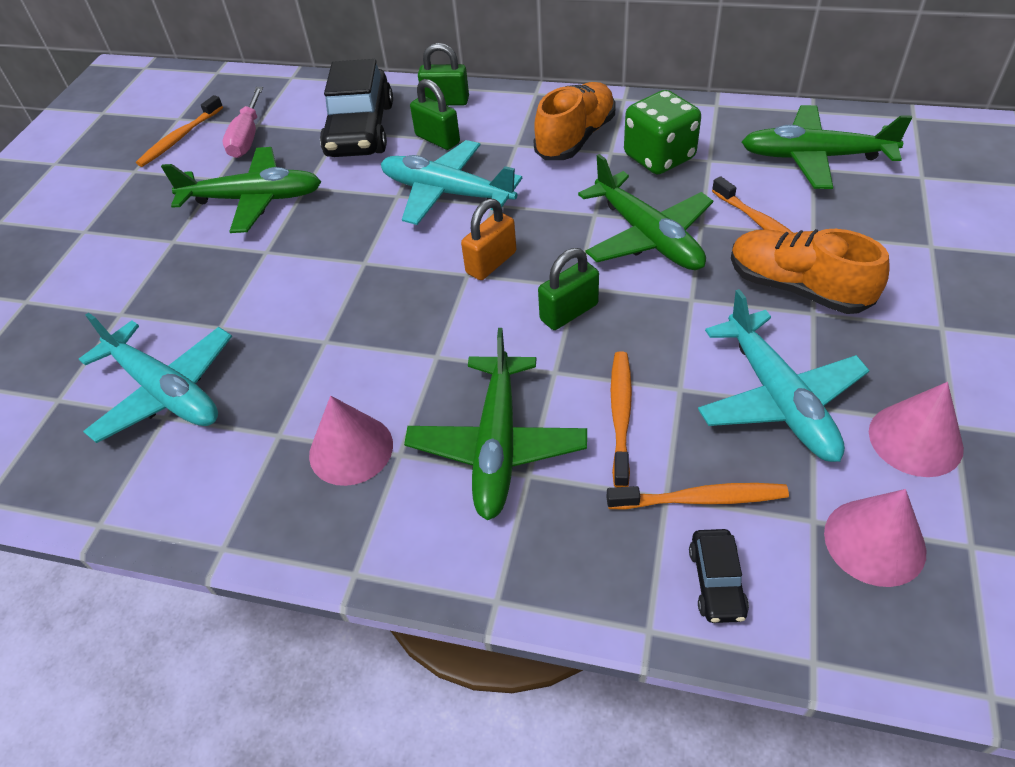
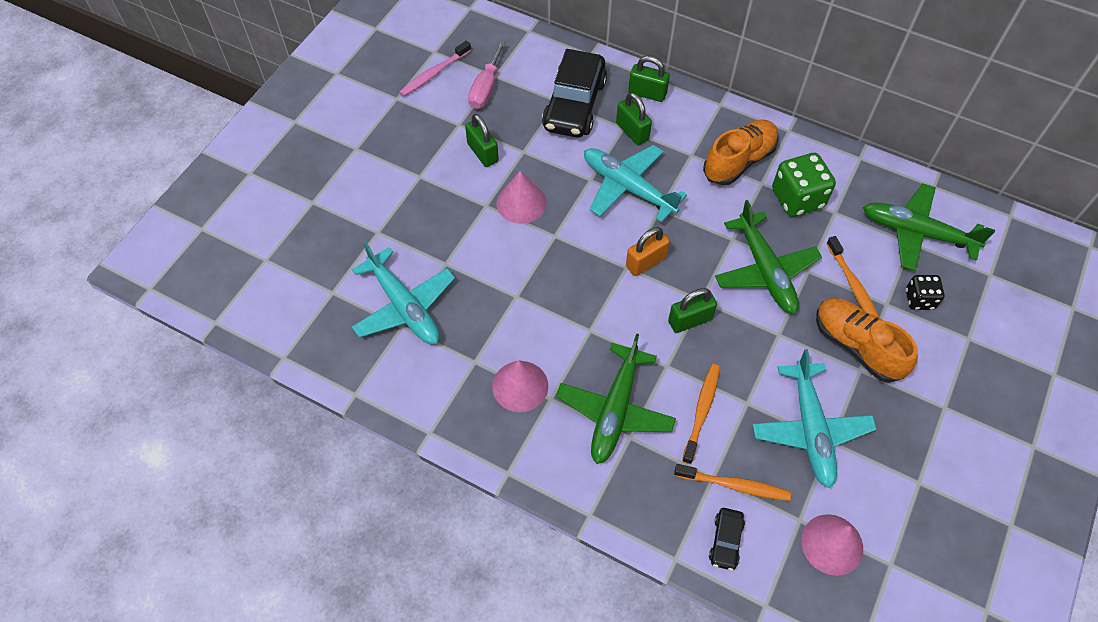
camera: 10 degrees right, 10 degrees up
(180, 138) = (434, 74): orange toothbrush -> pink toothbrush
(253, 199) = (483, 153): green plane -> green padlock
(851, 221) = (919, 299): none -> black dice
(915, 439) = (888, 484): pink cone -> pink cone (521, 203)

